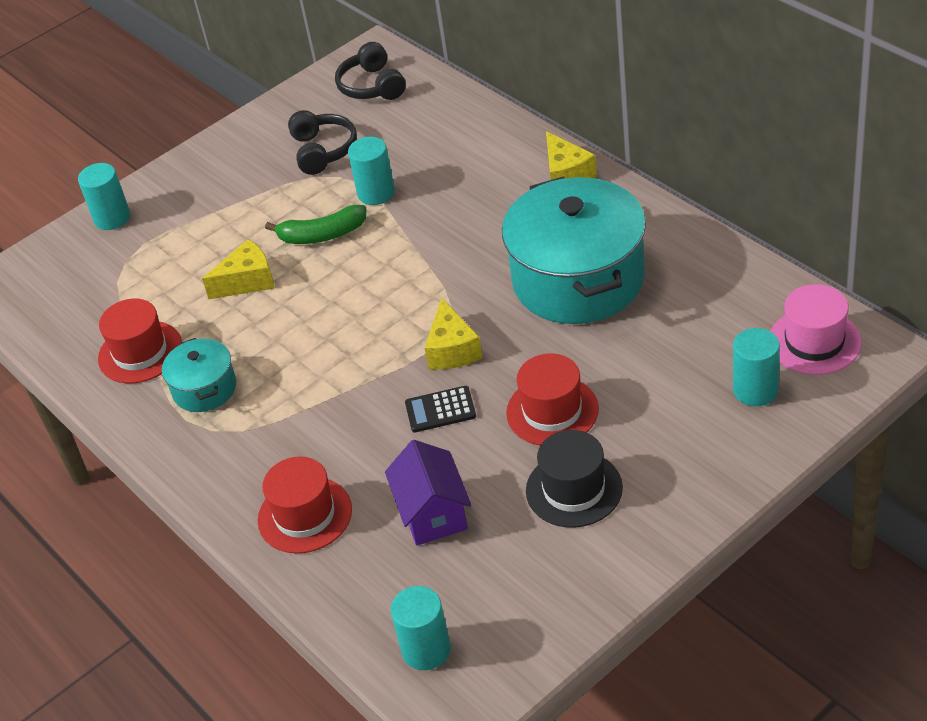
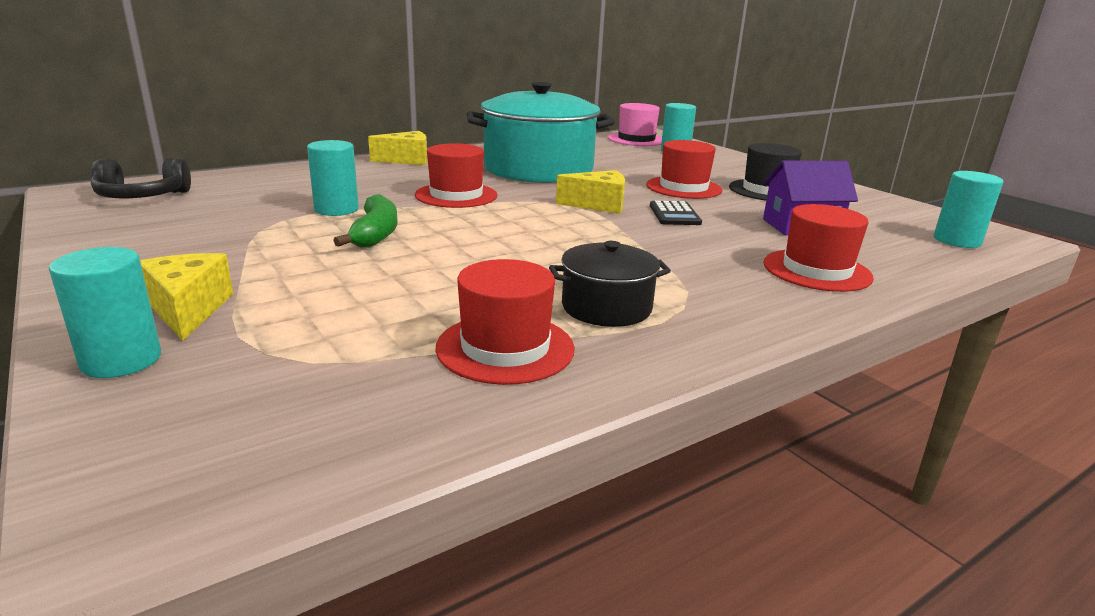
camera: 90 degrees left, 20 degrees down
(204, 389) = (606, 307): turquoise pot -> black pot
(247, 281) = (416, 272): yellow cheese -> yellow cheese (188, 310)
(322, 151) = (219, 223): black headphones -> none
(446, 247) = (456, 195): none -> red hat

